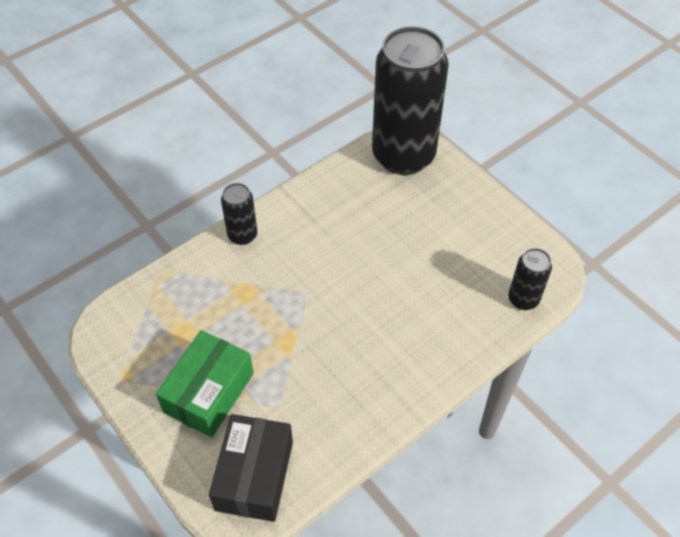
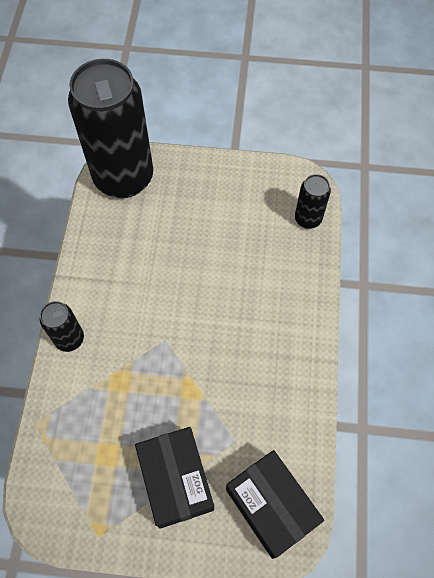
camera: 45 degrees left, 10 degrees up
(209, 393) = (176, 480): green box -> black box

